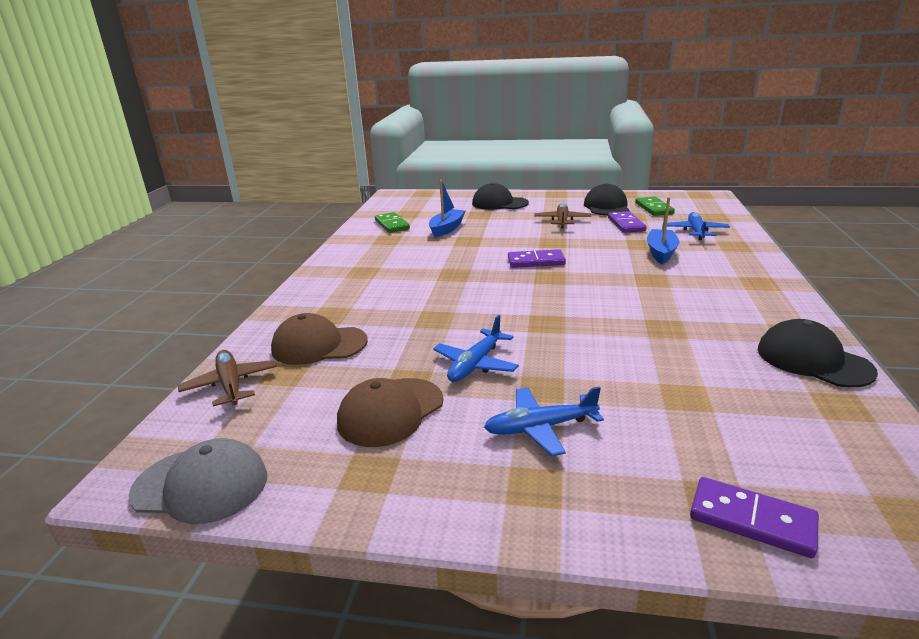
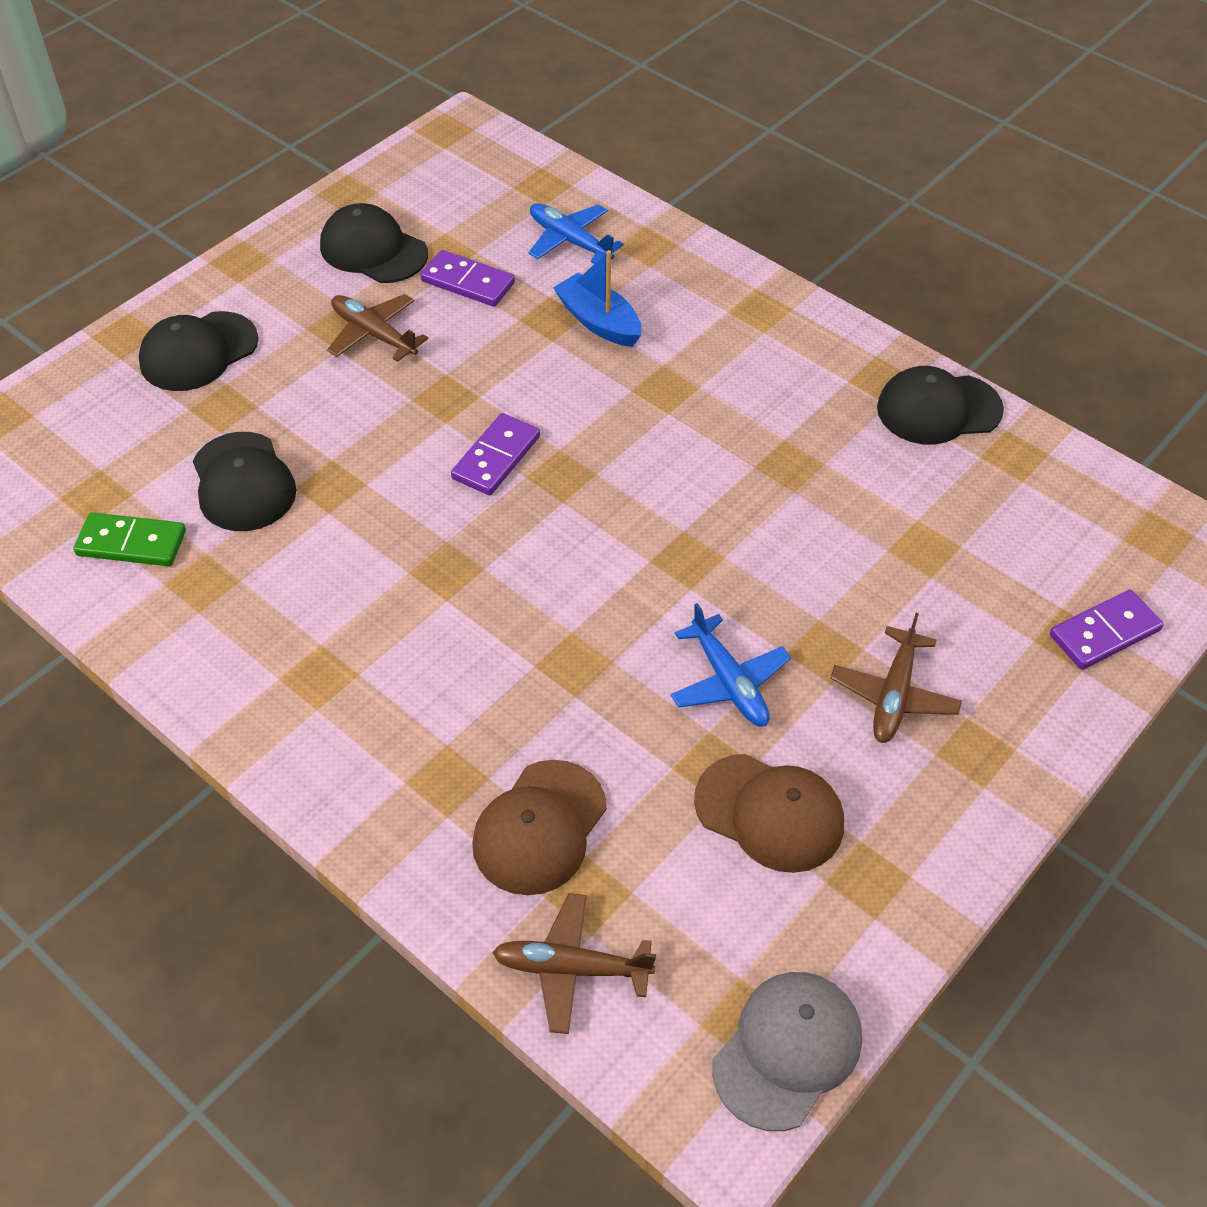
camera: 60 degrees left, 25 degrees up
(390, 412) = (769, 813): brown cap -> brown cap turned 45 degrees counterclockwise
(446, 229) = (243, 482): blue boat -> black cap
(540, 428) = (894, 694): blue plane -> brown plane
(654, 208) = (441, 212): green domino -> none

